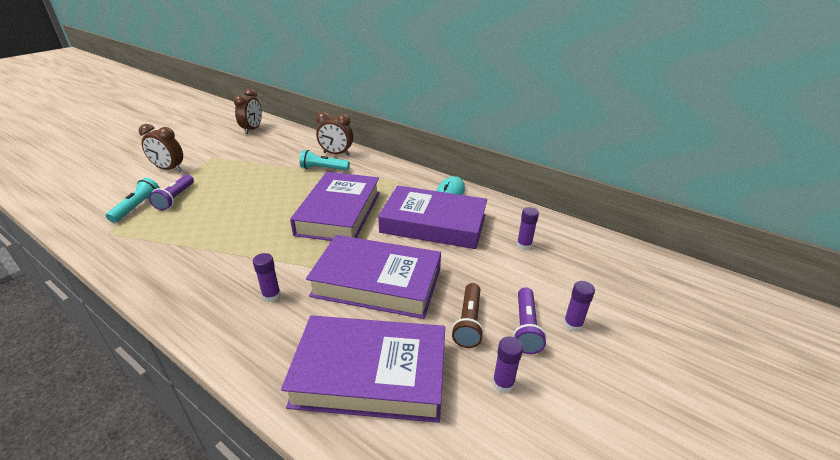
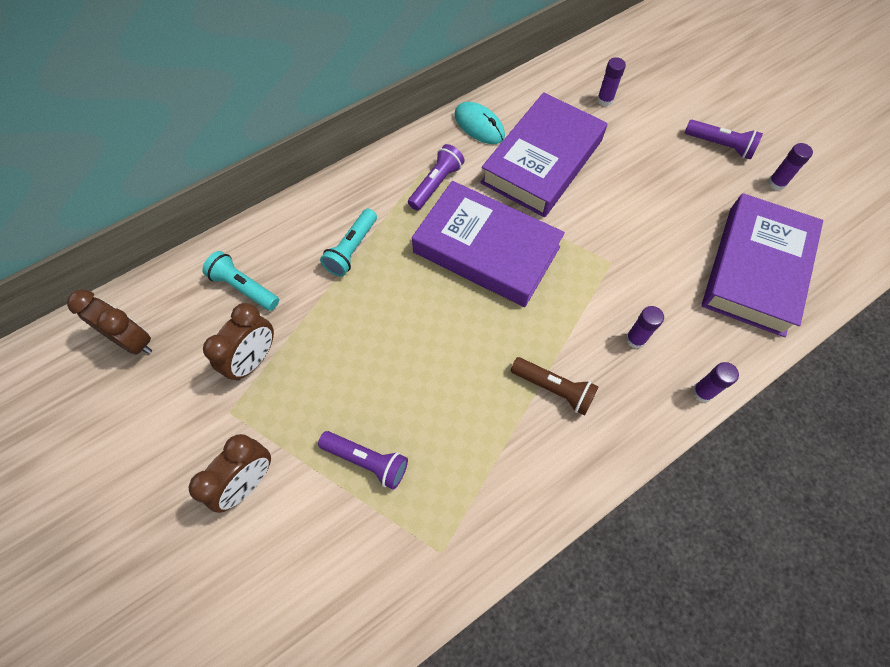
camera: 70 degrees left, 30 degrees up
(137, 207) = (375, 518): turquoise flashlight -> turquoise flashlight (244, 288)
(336, 154) = (307, 225): brown clock -> brown clock (254, 360)
(377, 282) = (635, 239): purple book -> none
(387, 186) = (436, 184): none -> purple flashlight
(468, 322) = (706, 182): brown flashlight -> brown flashlight (554, 389)
(572, 324) = (722, 113): purple glue stick -> purple glue stick (702, 392)

